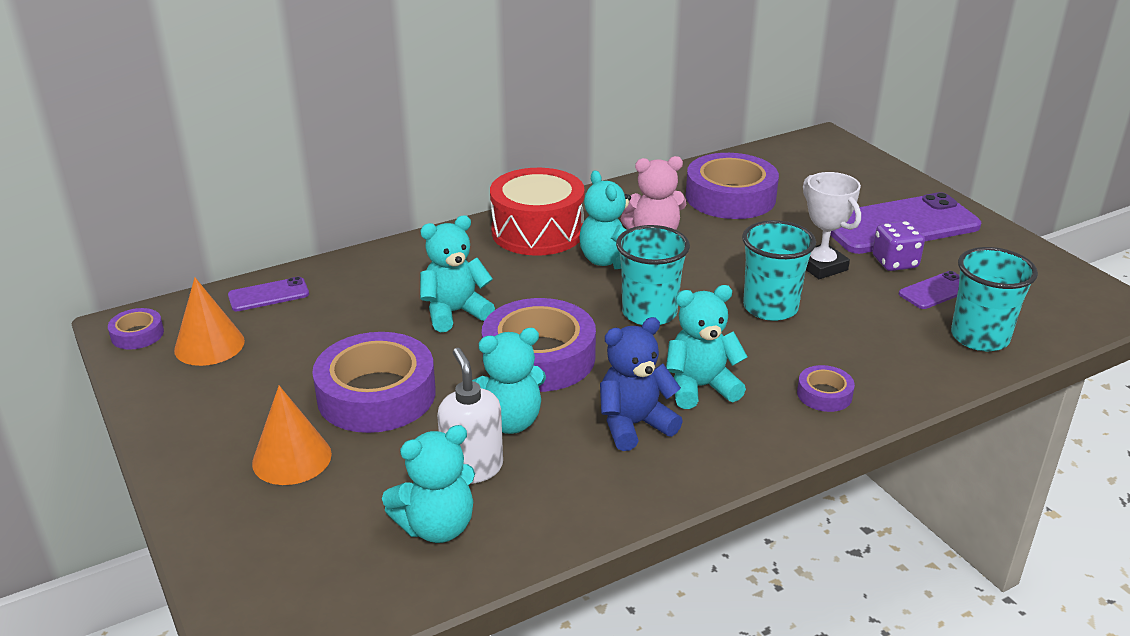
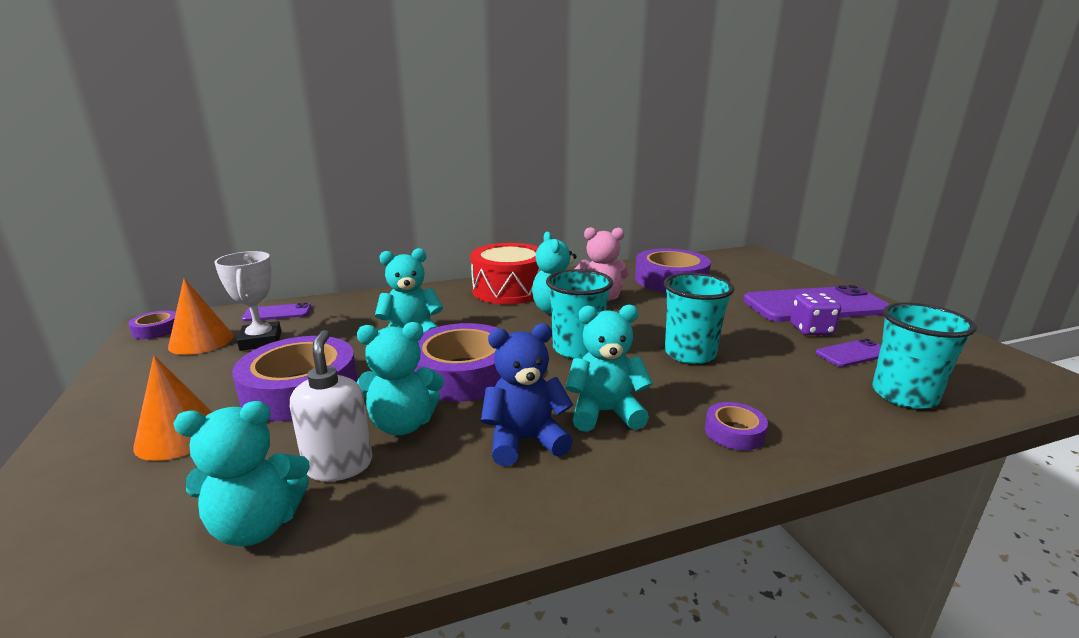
camera: 10 degrees right, 10 degrees down
(821, 266) = (742, 328): white trophy -> white trophy (261, 341)

